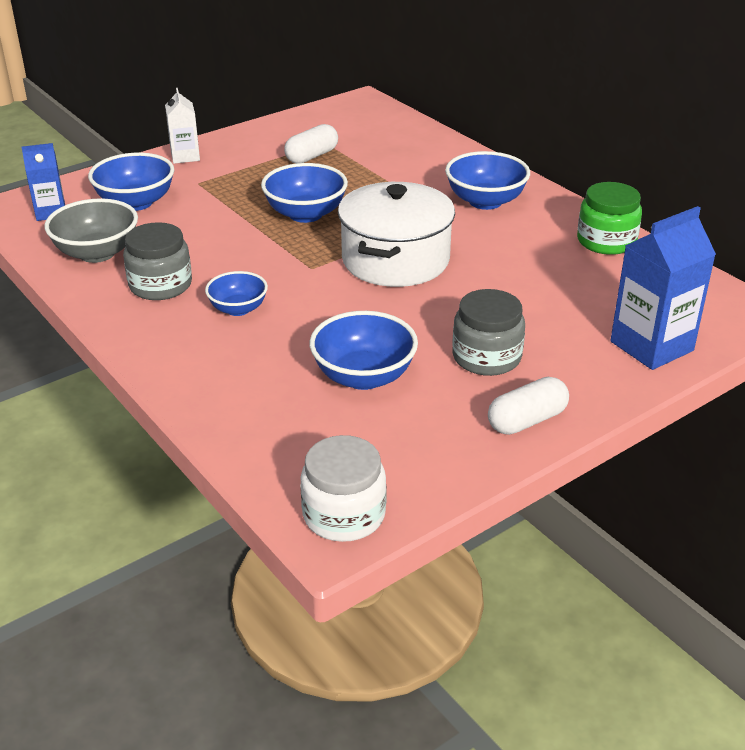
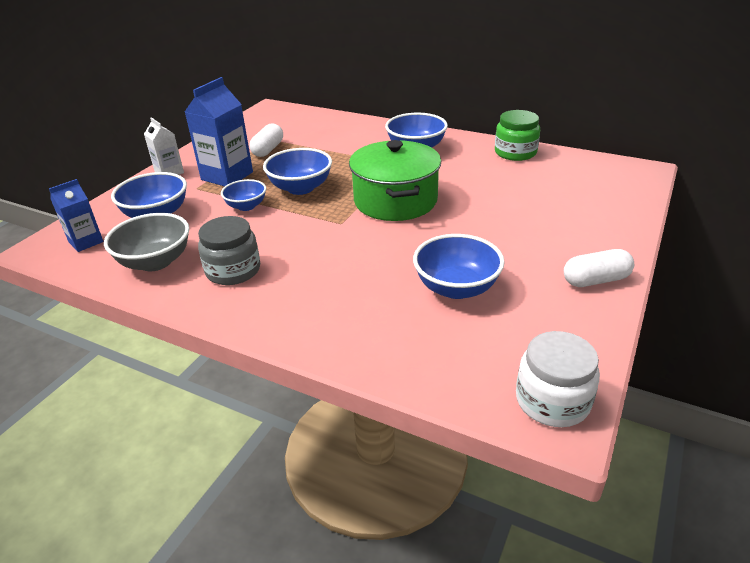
camera: 25 degrees left, 0 degrees up
(238, 309) = (313, 269): blue bowl -> blue bowl (246, 206)
(395, 260) = (395, 201): white pot -> green pot
(486, 357) = (523, 246): grey jar -> none
(526, 420) = (595, 280): white capsule -> white capsule turned 45 degrees clockwise
(651, 346) = (612, 207): blue carton -> blue carton (227, 176)

